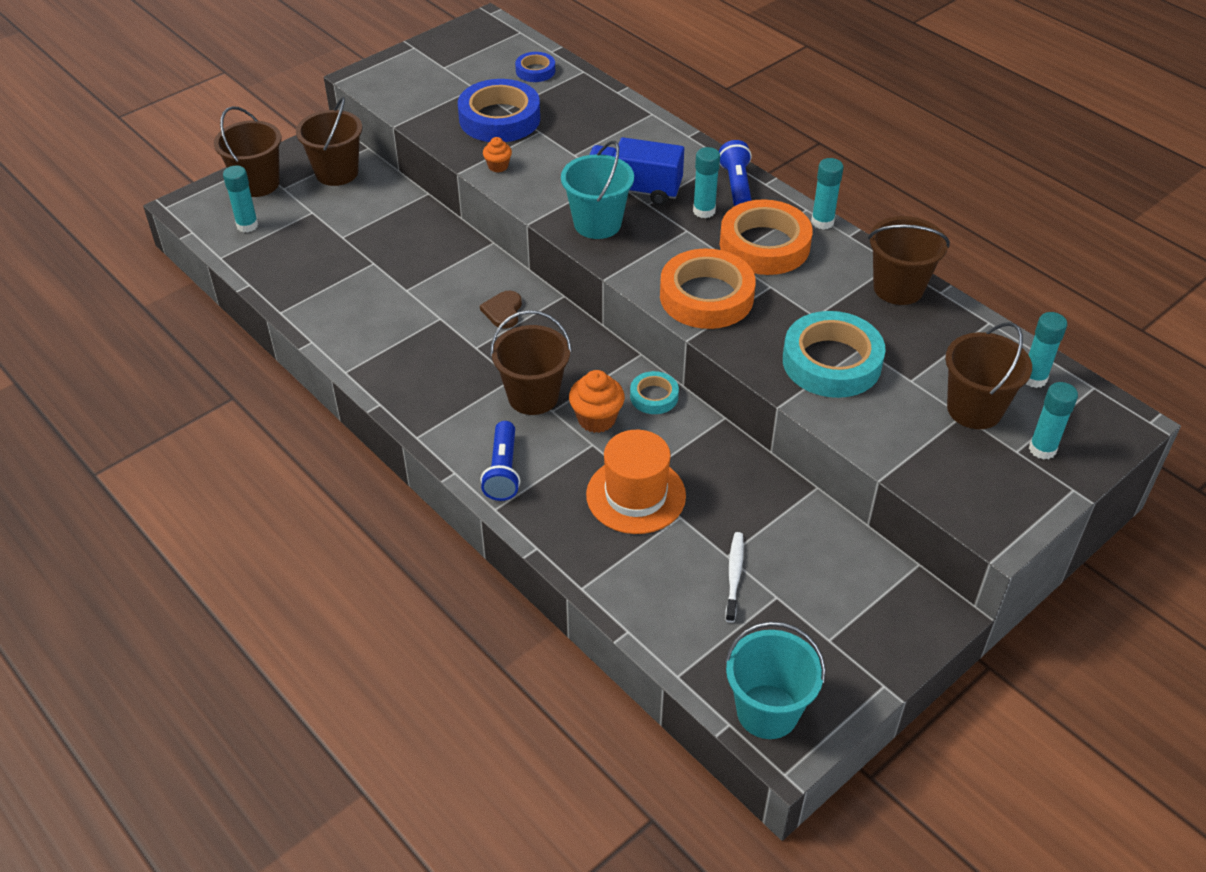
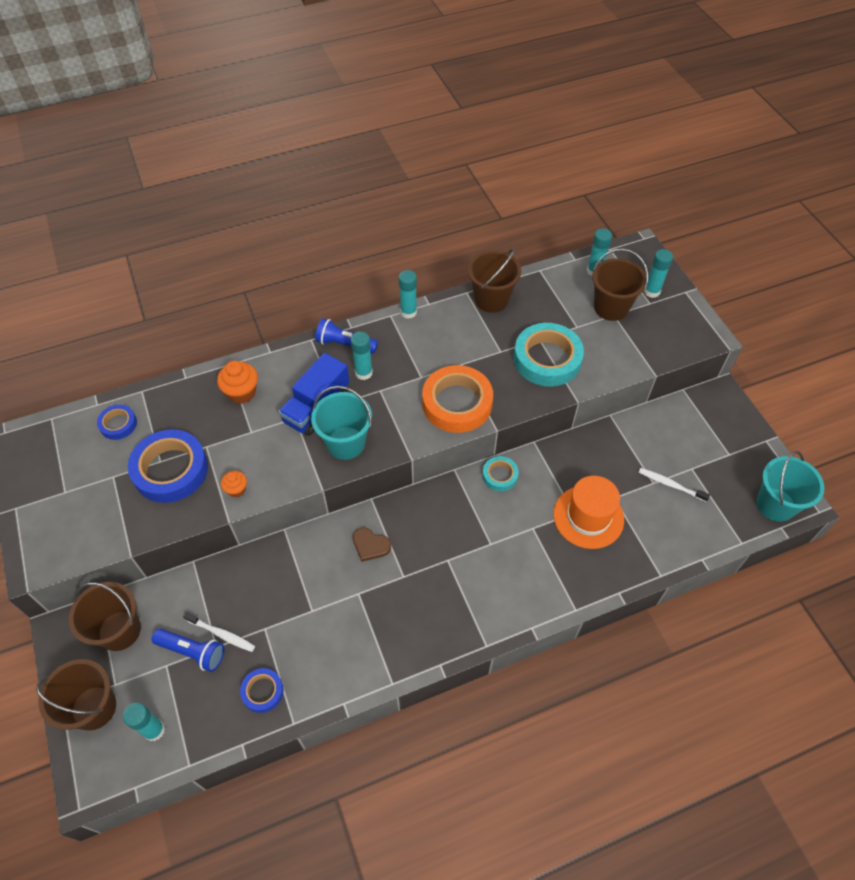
camera: 70 degrees left, 10 degrees up
(306, 281) = (262, 691): none -> blue tape
(356, 236) = (221, 634): none -> white toothbrush
(503, 471) = (541, 594): blue flashlight -> blue flashlight (193, 652)
(533, 396) = (472, 552): brown bucket -> none
(596, 419) = (509, 518): orange cupcake -> orange cupcake (242, 393)
(764, 245) = (417, 352): orange tape -> none

